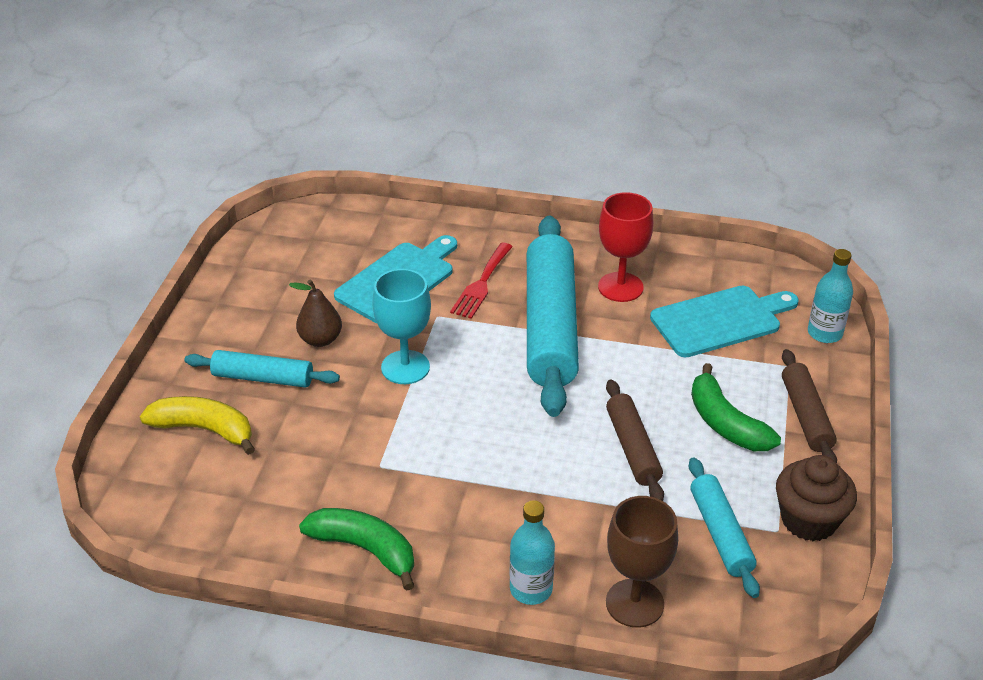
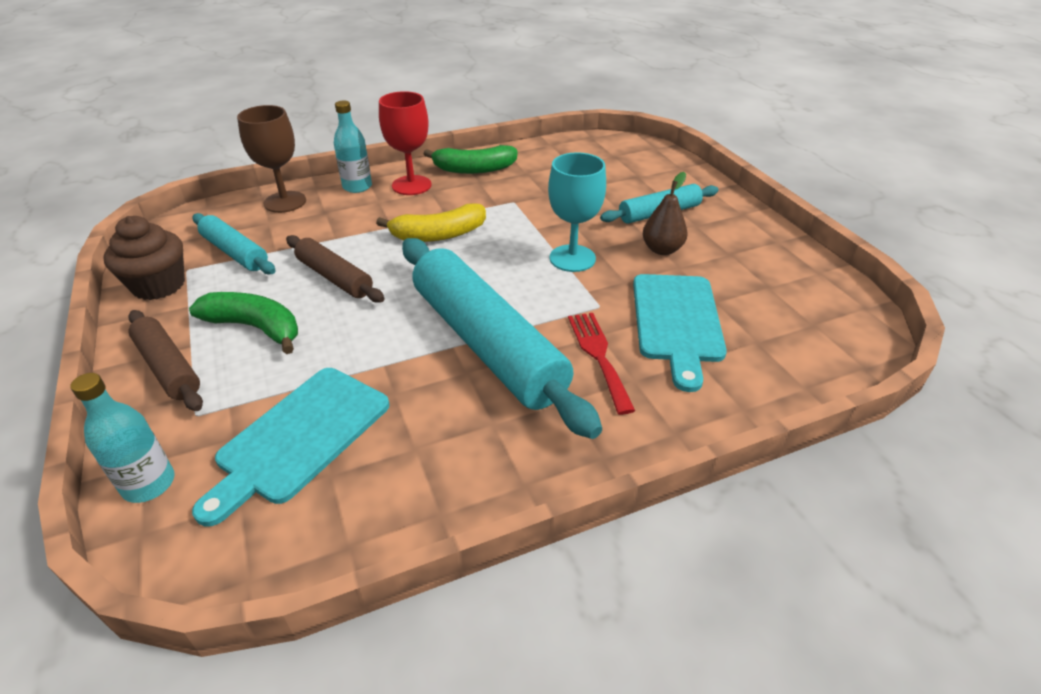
camera: 145 degrees right, 0 degrees up
(204, 429) = (646, 178): yellow banana -> yellow banana (439, 235)
(620, 287) = (448, 425): red goblet -> red goblet (411, 185)

